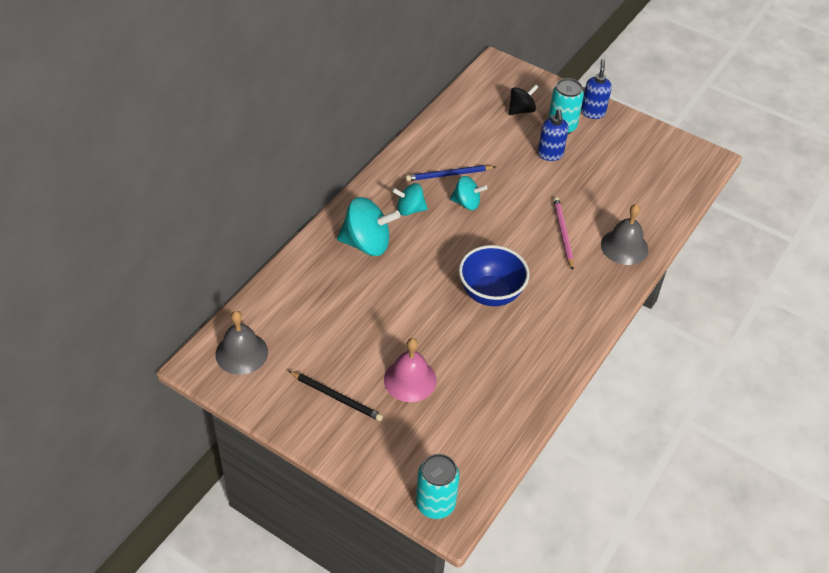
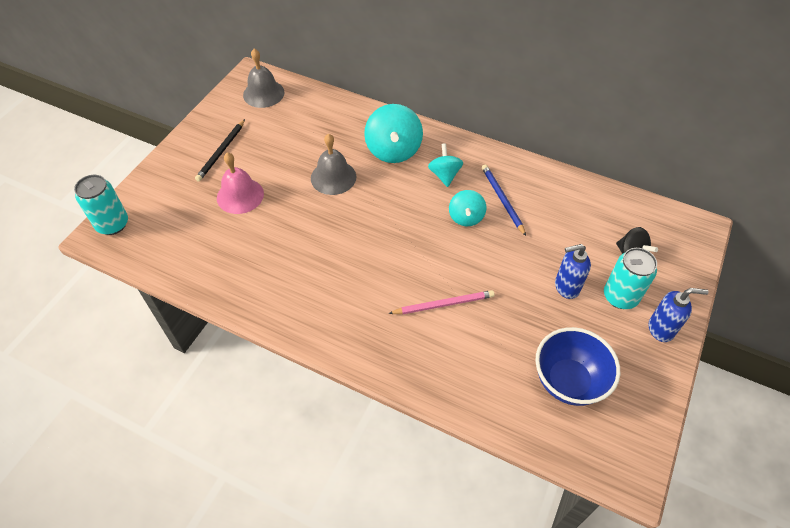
camera: 85 degrees right, 5 degrees up
(491, 293) = (347, 246): blue bowl -> blue bowl (568, 381)
(624, 247) = (437, 367): grey bell -> grey bell (333, 177)

